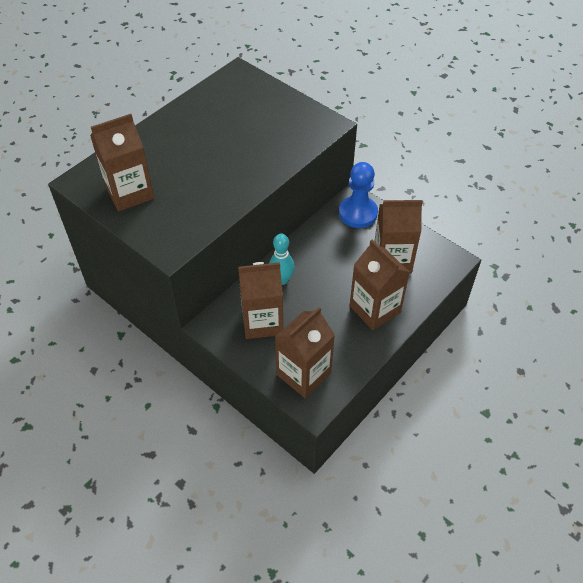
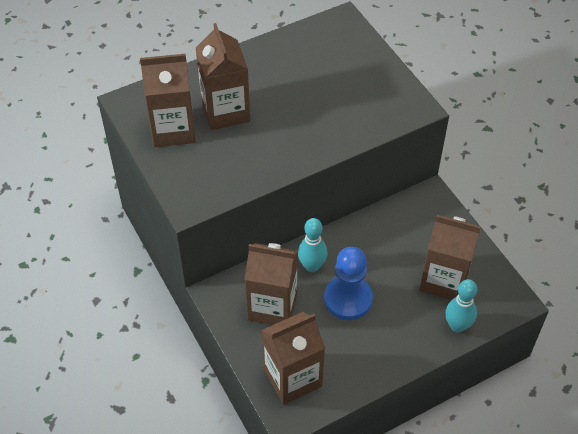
camera: 20 degrees right, 0 degrees up
(358, 213) = (428, 214): blue pawn -> blue pawn (348, 299)
(375, 309) = (400, 330): brown carton -> brown carton (225, 111)
(418, 292) = (457, 326): none -> turquoise bowling pin

